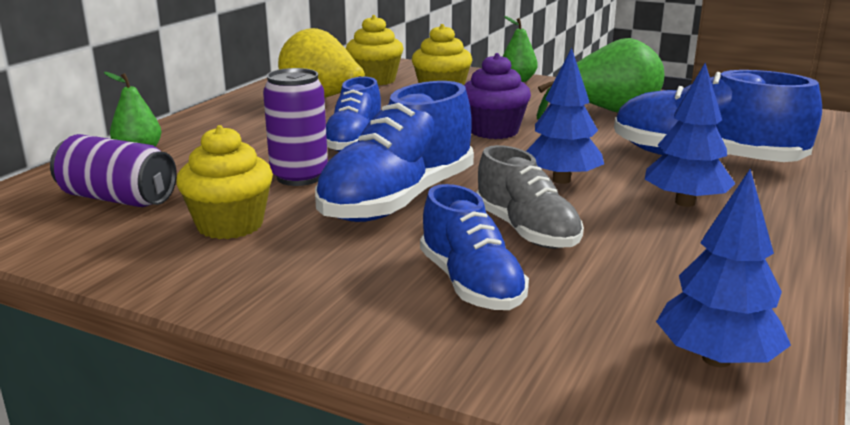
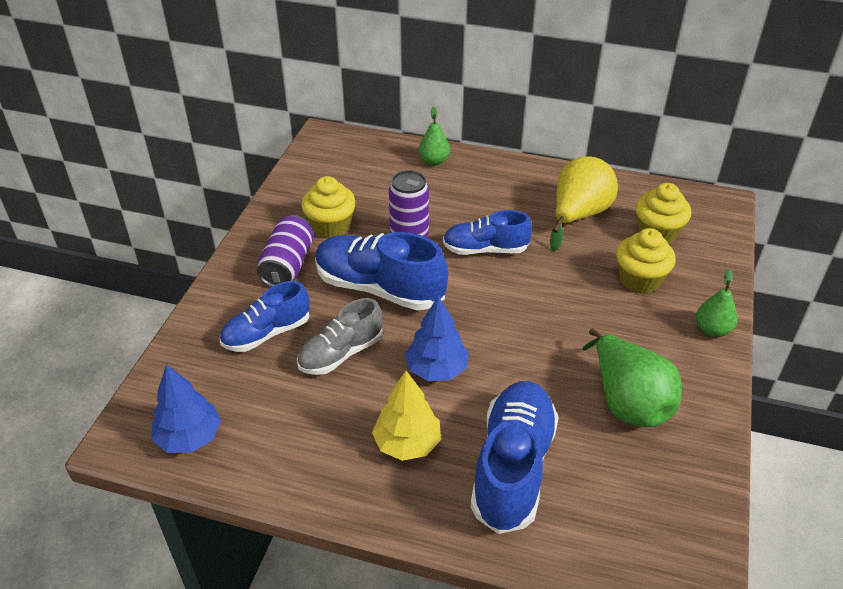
camera: 80 degrees right, 20 degrees up
(117, 198) = (359, 176): purple can -> purple can (288, 265)
(494, 131) = (540, 323): purple cupcake -> none
(685, 202) = (407, 443): blue tree -> yellow tree

